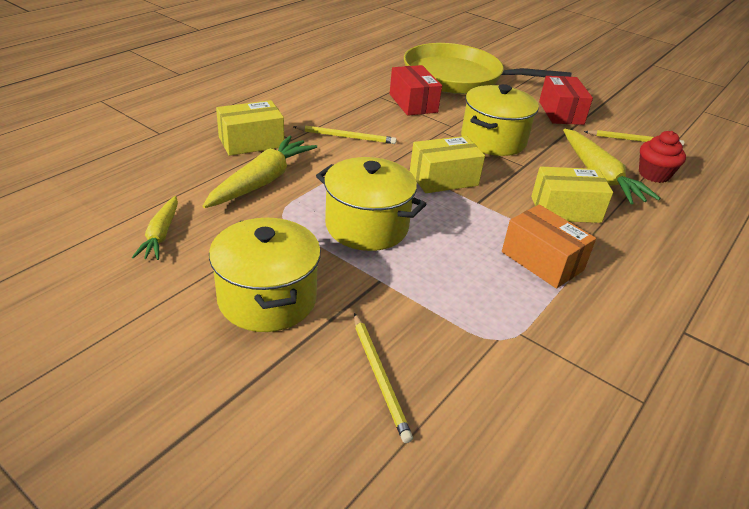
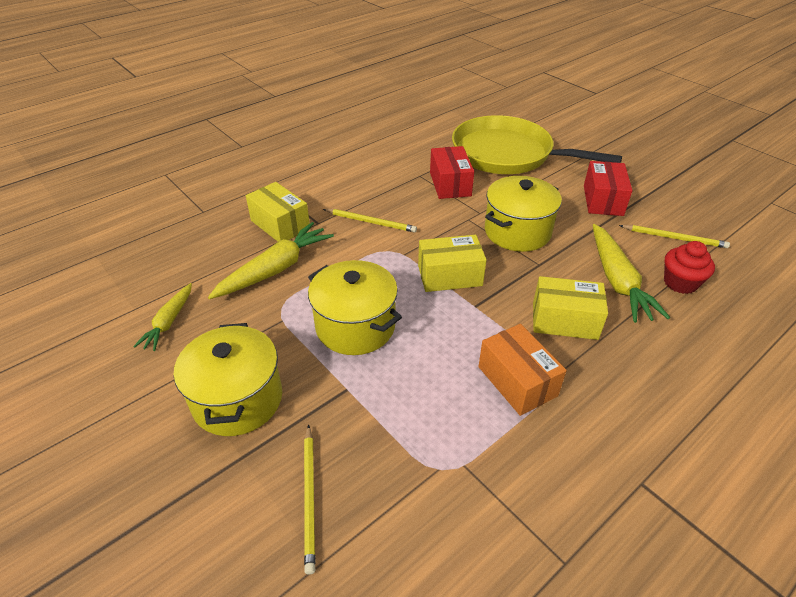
camera: 15 degrees right, 5 degrees up
(251, 142) = (280, 224): yellow box -> yellow box turned 60 degrees clockwise

